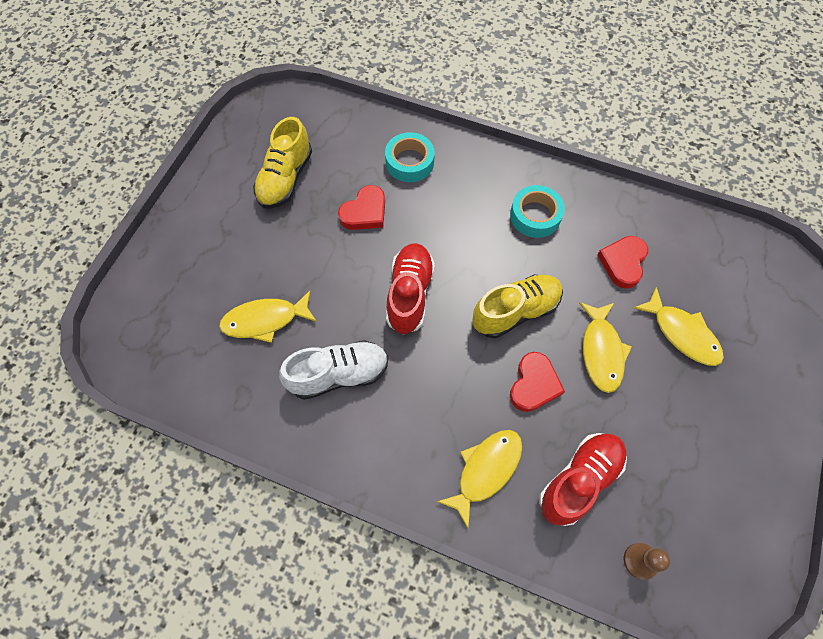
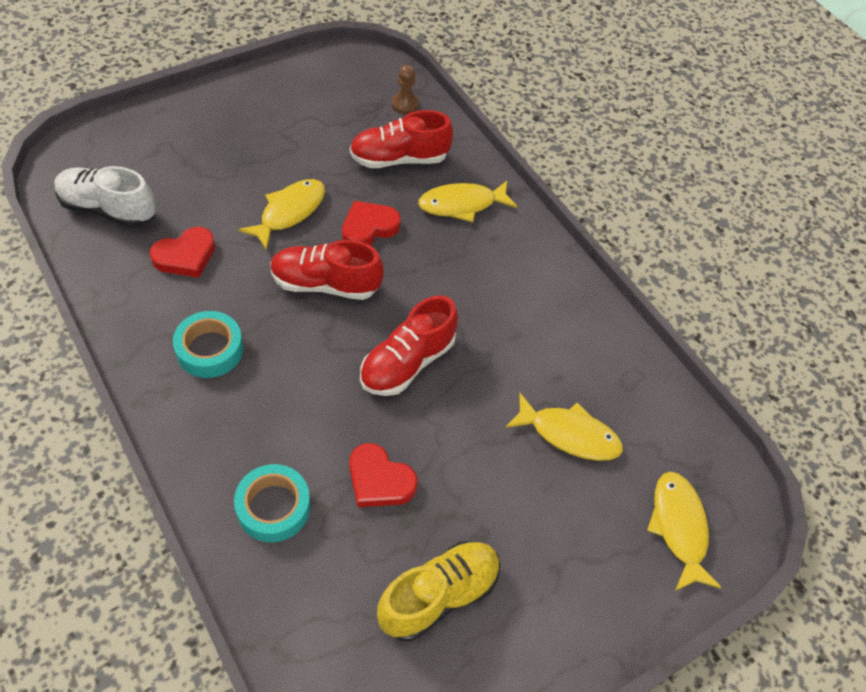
camera: 150 degrees left, 10 degrees down
(339, 374) = (529, 340): white shoe -> white shoe (108, 209)
(365, 212) = (379, 480): red heart -> red heart turned 135 degrees counterclockwise
(515, 311) = (325, 284): yellow shoe -> red shoe
(682, 333) = (211, 181): yellow fish -> yellow fish (679, 527)

